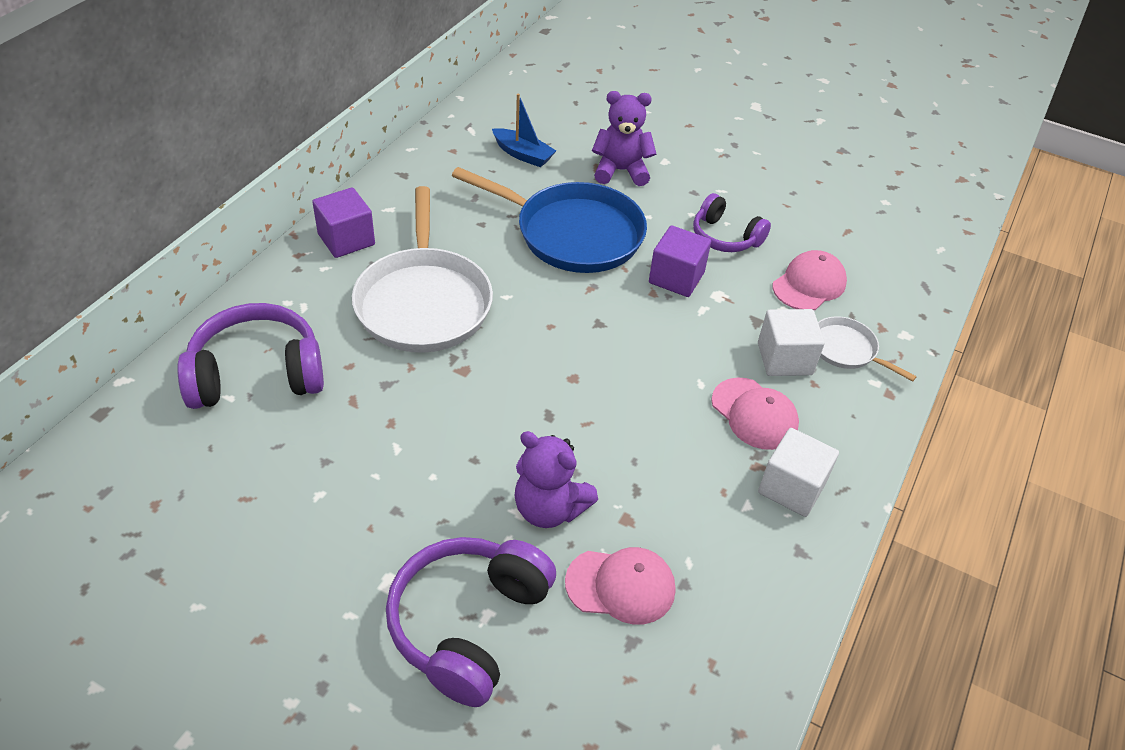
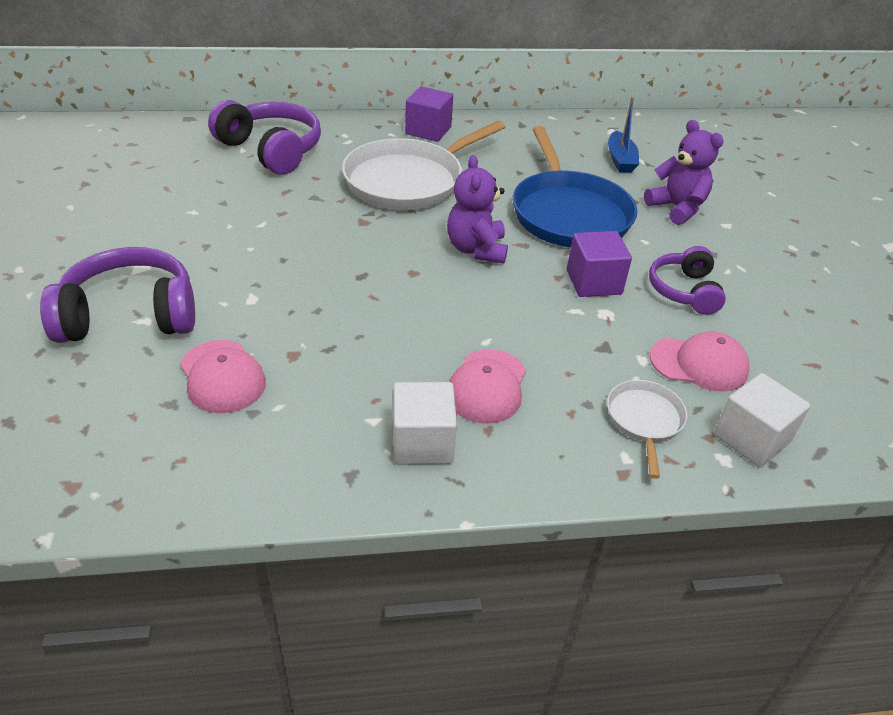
camera: 55 degrees right, 5 degrees down
(549, 508) = (268, 311): purple teddy bear -> purple teddy bear (476, 249)
(784, 359) = (579, 382): white cube -> white cube (751, 438)

